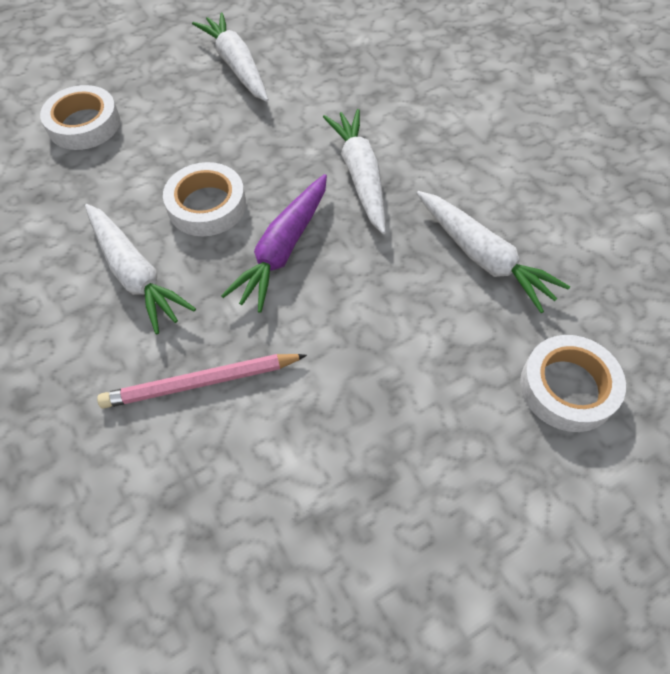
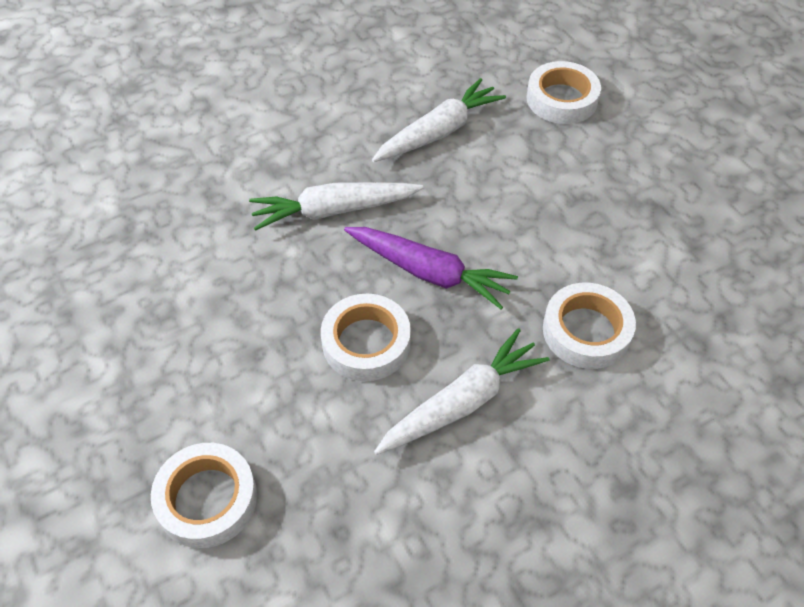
camera: 90 degrees left, 5 degrees down
(201, 382) = (586, 331): pink pencil -> white tape
(236, 66) = (125, 328): white carrot -> none

